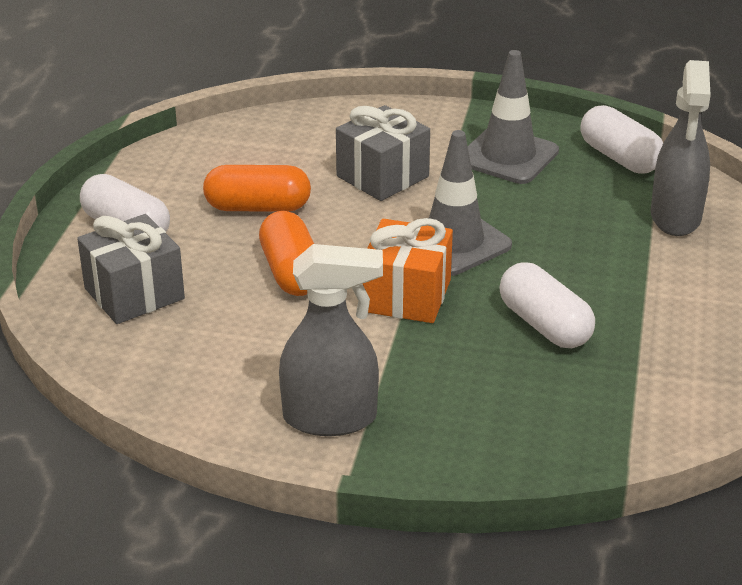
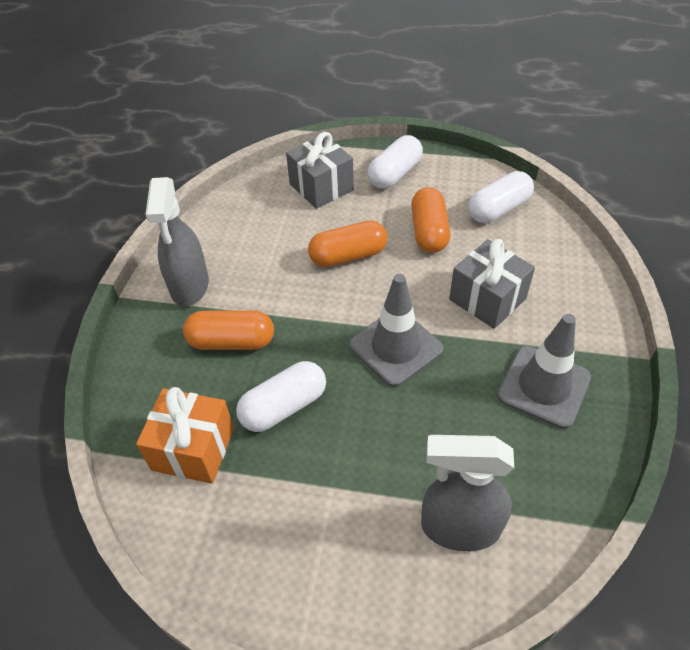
camera: 90 degrees right, 15 degrees up
(406, 296) = (322, 320): orange gift -> orange gift (193, 449)
(441, 371) = (231, 341): none -> orange capsule
(619, 158) = (566, 484): white capsule -> white capsule (498, 209)

